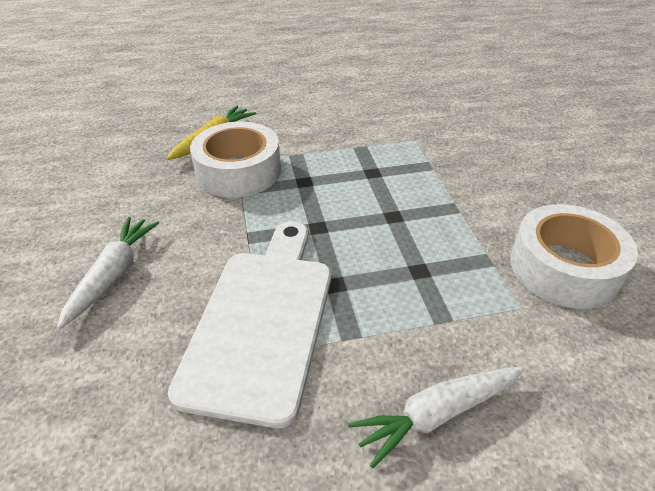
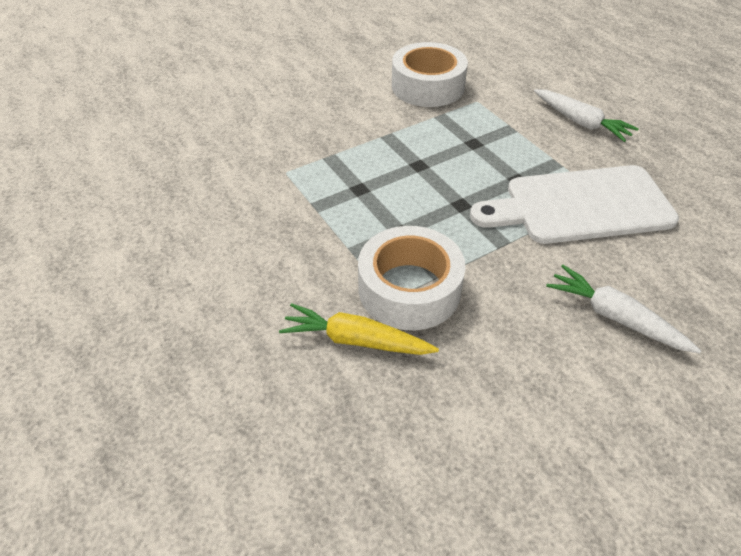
camera: 110 degrees left, 5 degrees up
(113, 275) = (615, 317): white carrot -> white carrot turned 45 degrees clockwise

